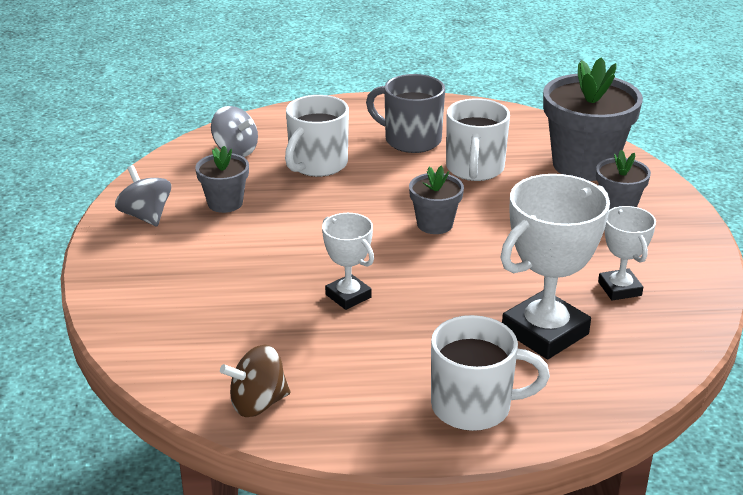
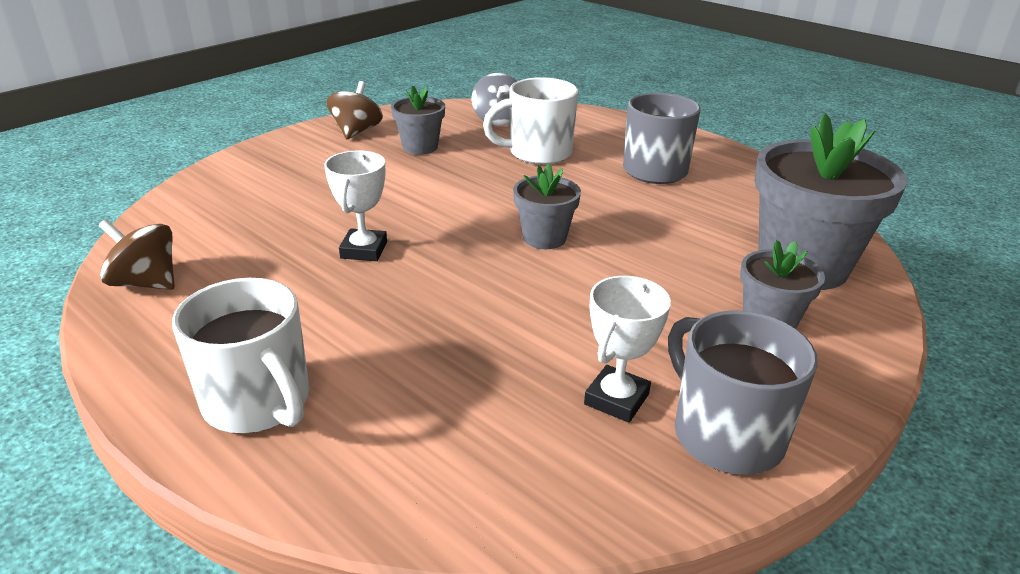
camera: 45 degrees right, 0 degrees up
(146, 216) = (356, 131): grey spinning top -> brown spinning top
(474, 169) = (670, 216): white mug -> none
(545, 332) = (455, 386): white trophy -> none
(681, 274) = (725, 434): none -> grey mug

